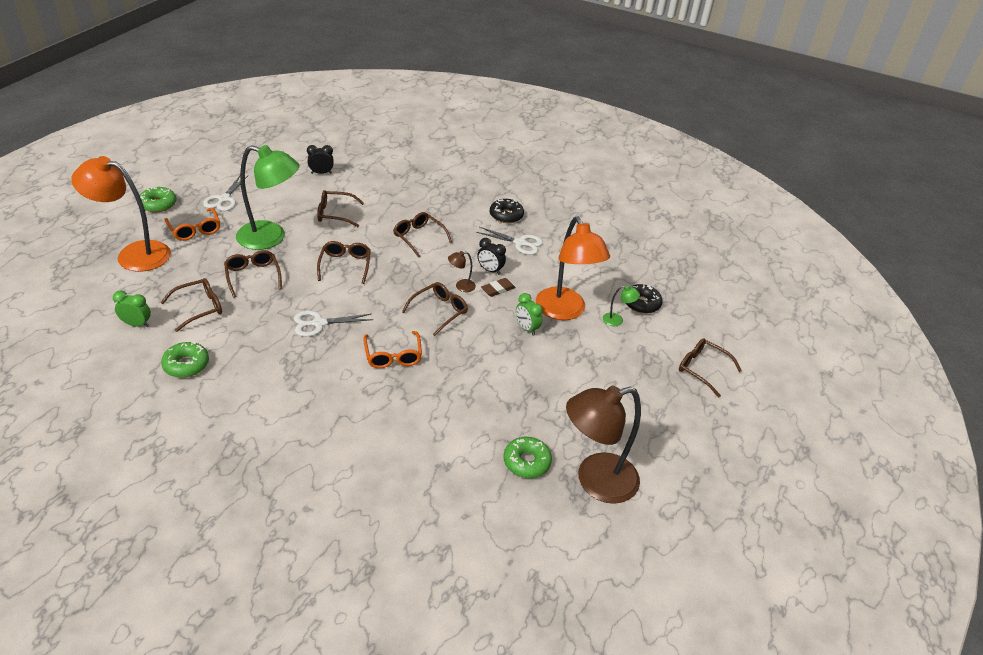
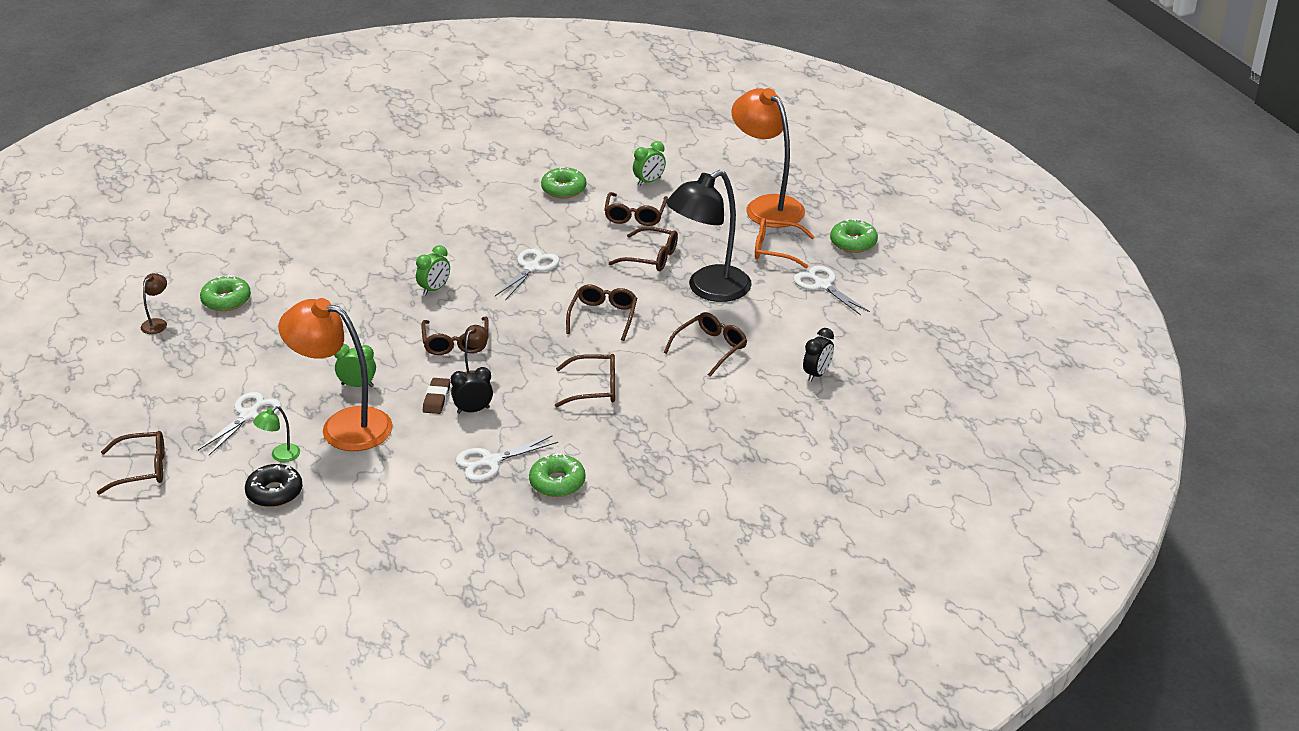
camera: 135 degrees right, 5 degrees down
(134, 254) = (767, 206): orange lamp -> orange lamp turned 90 degrees counterclockwise
(271, 238) = (709, 289): green lamp -> black lamp
(345, 265) = (603, 317): brown glasses -> brown glasses turned 120 degrees counterclockwise
(393, 356) = (434, 289): orange glasses -> green clock
(506, 215) = (557, 482): black donut -> green donut
(595, 481) = (157, 323): brown lamp -> brown lamp, size x0.40
(608, 357) = (249, 415): none -> white scissors

